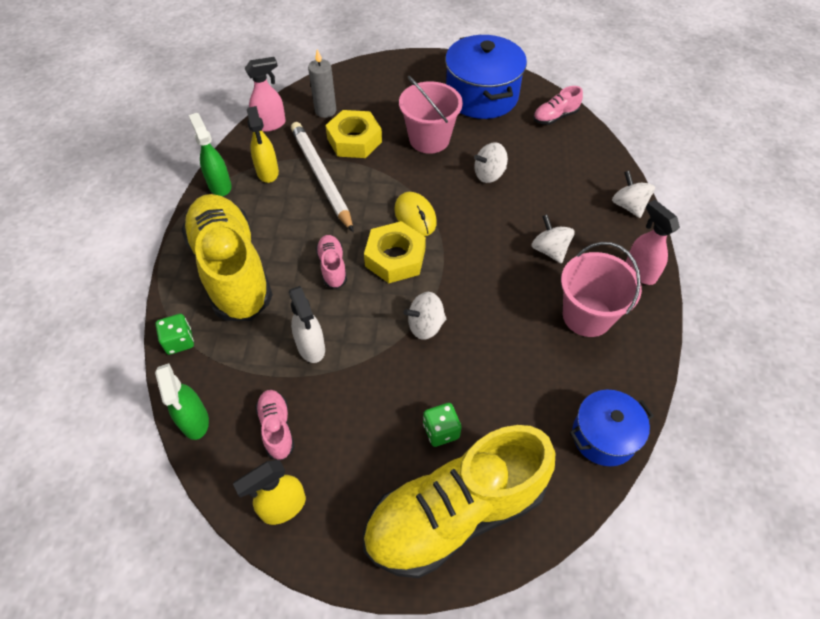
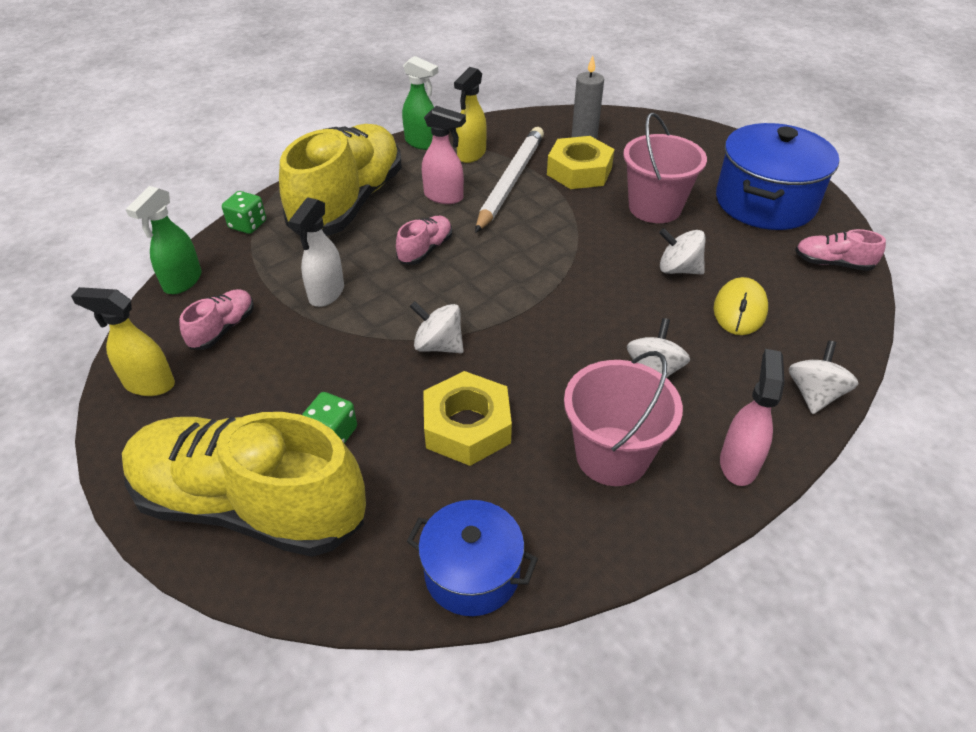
camera: 45 degrees right, 10 degrees down
(219, 185) = (422, 143): green spray bottle -> green spray bottle turned 105 degrees clockwise
(270, 124) = (522, 123): pink spray bottle -> pink spray bottle (444, 197)
(395, 258) = (487, 277): yellow nut -> yellow nut (467, 426)
(415, 216) = (552, 258): yellow mouse -> yellow mouse (739, 310)

